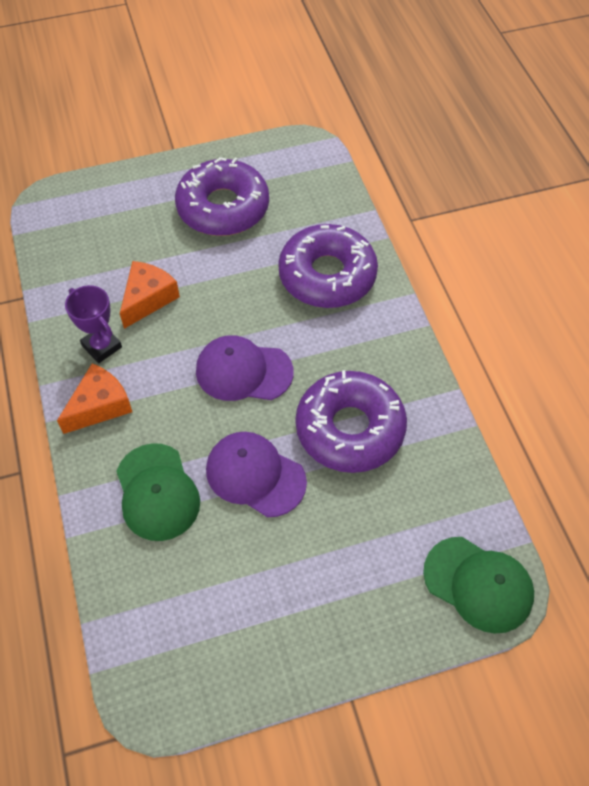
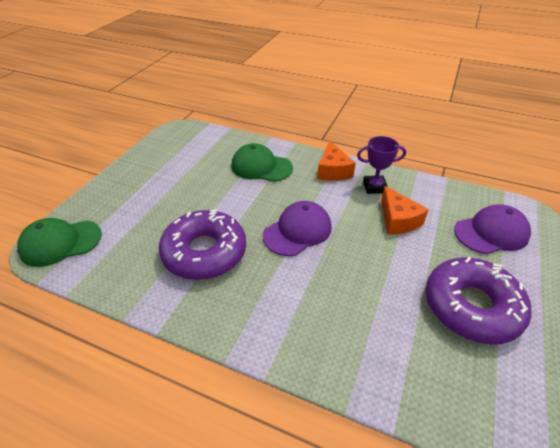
camera: 130 degrees right, 15 degrees down
(255, 475) = (228, 200): purple cap -> purple cap (491, 232)
(327, 275) = (338, 328): purple donut -> none

